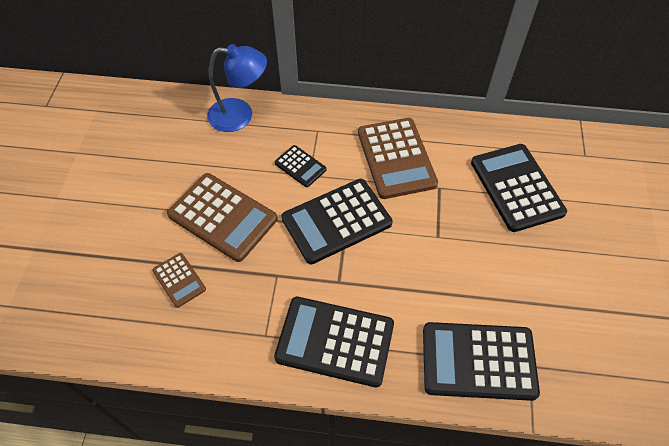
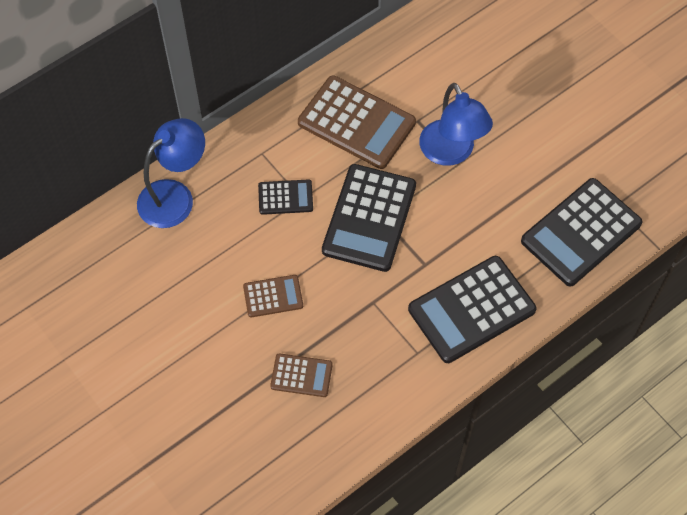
camera: 45 degrees left, 5 degrees up
(222, 217) = (273, 296): brown calculator -> brown calculator, size x0.51
(440, 226) = (451, 153): none -> blue lamp
(516, 187) = (475, 70): black calculator -> none

